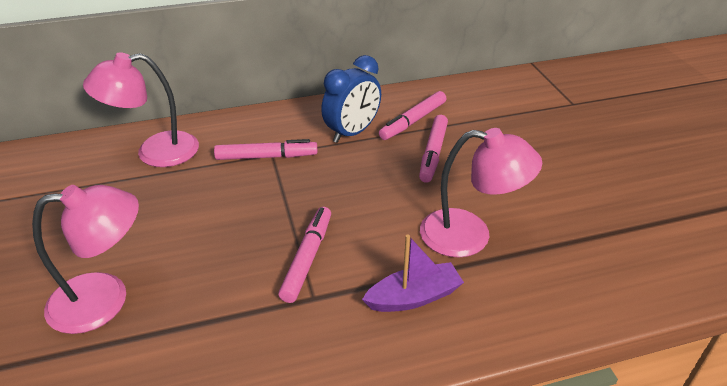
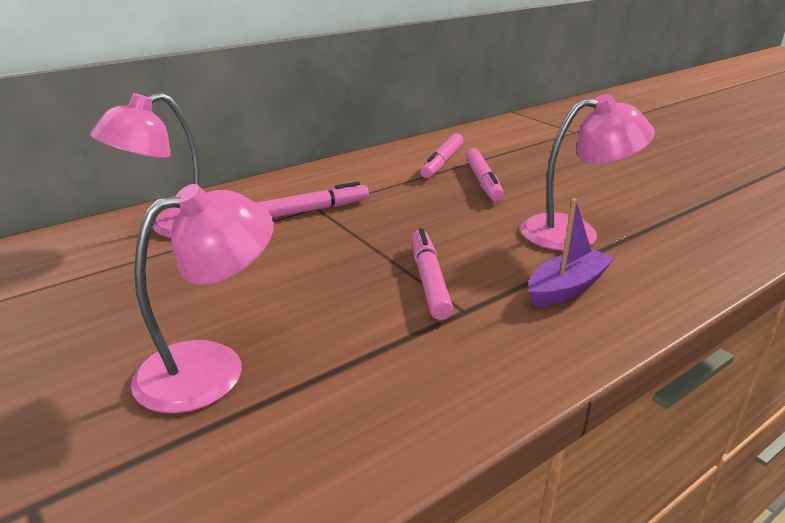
camera: 20 degrees left, 10 degrees down
(352, 133) = (389, 179): blue clock -> none

